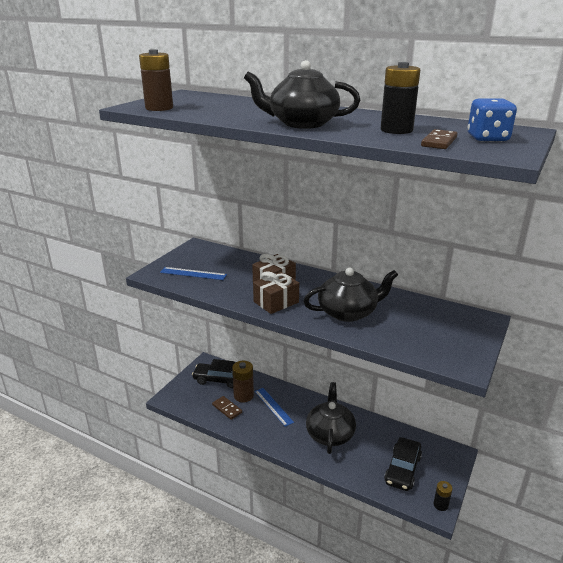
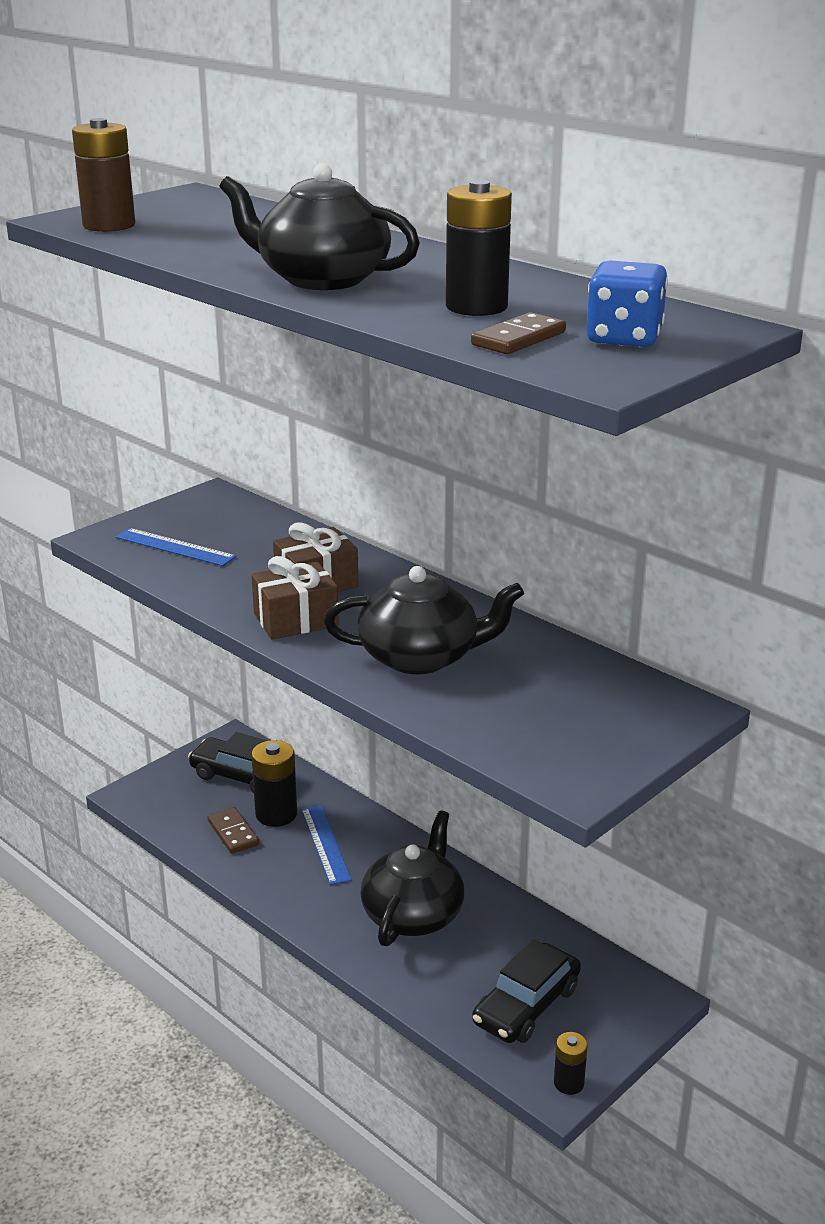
camera: 15 degrees right, 0 degrees up
(243, 395) = (276, 814): brown battery -> black battery

